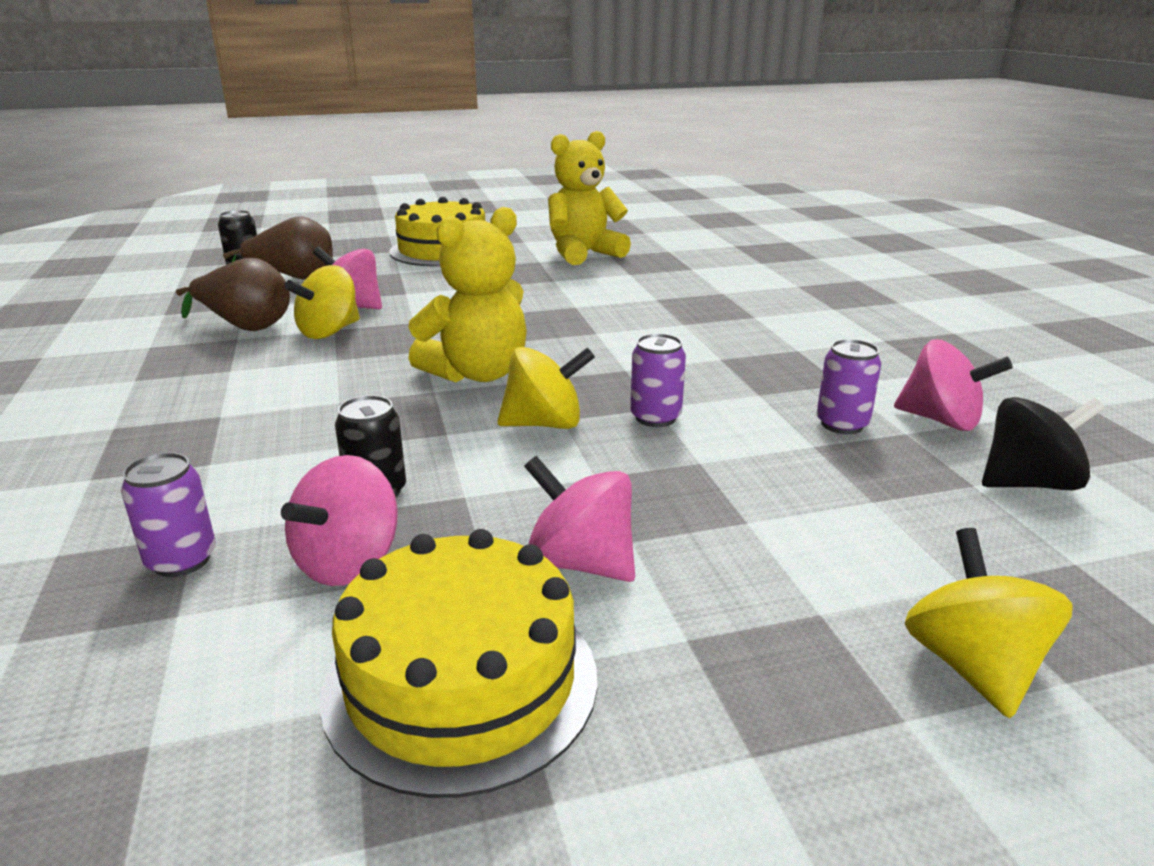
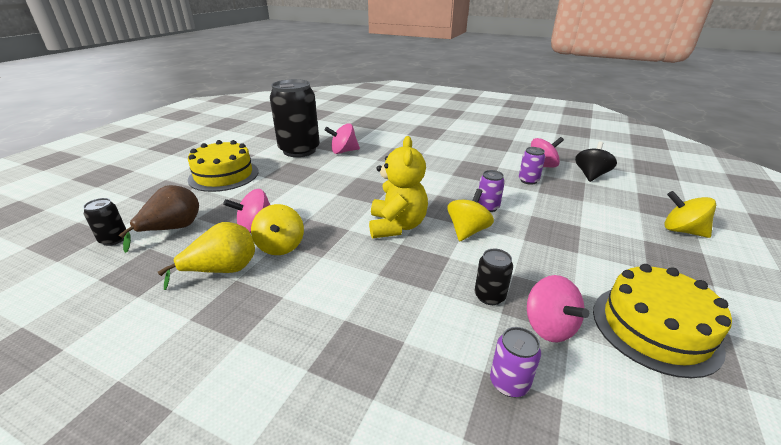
camera: 50 degrees left, 5 degrees up
(245, 327) = (223, 271): brown pear -> yellow pear
(581, 562) = (587, 269): pink spinning top -> pink spinning top (343, 151)
(583, 254) = (299, 150): yellow teddy bear -> black can

